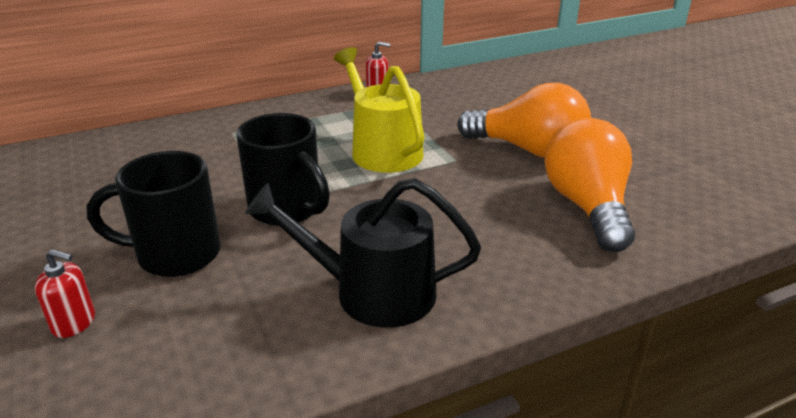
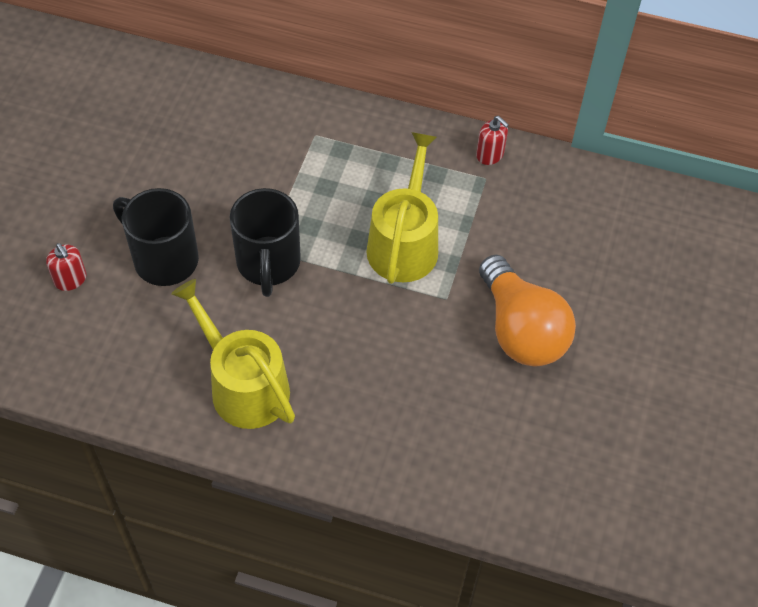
camera: 40 degrees right, 25 degrees up
(373, 292) = (243, 385): black watering can -> yellow watering can
(587, 207) = (477, 426): orange light bulb -> none

